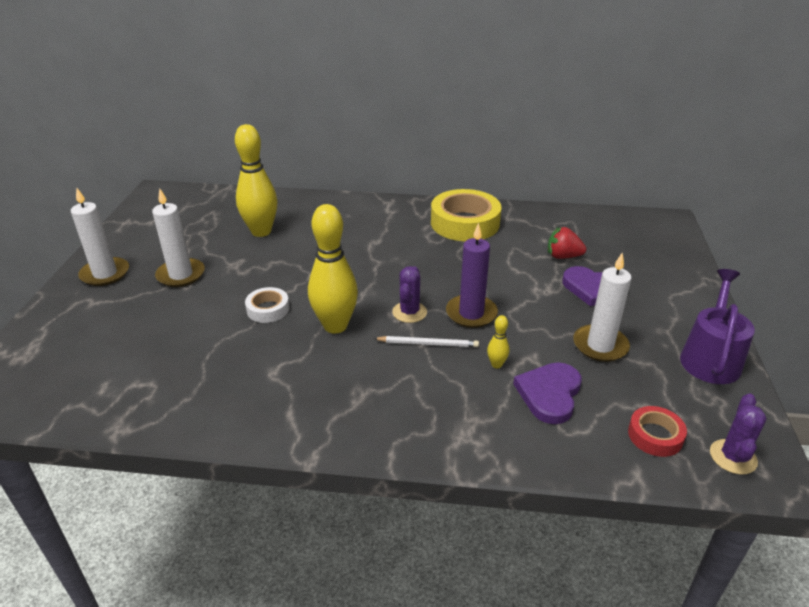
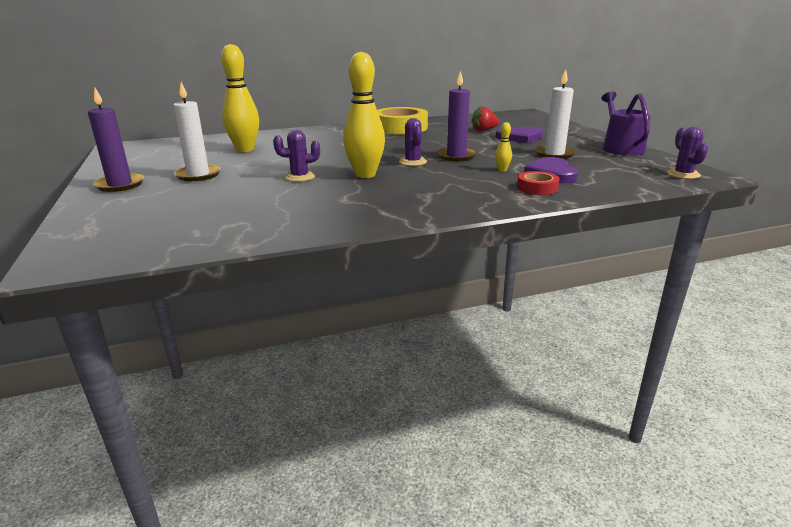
camera: 25 degrees left, 10 degrees down
(105, 274) = (120, 185): white candle -> purple candle
(268, 309) = (300, 177): white tape -> purple cactus
(428, 343) = (444, 170): white pencil -> none
(655, 435) = (633, 176): red tape -> red tape (537, 188)

